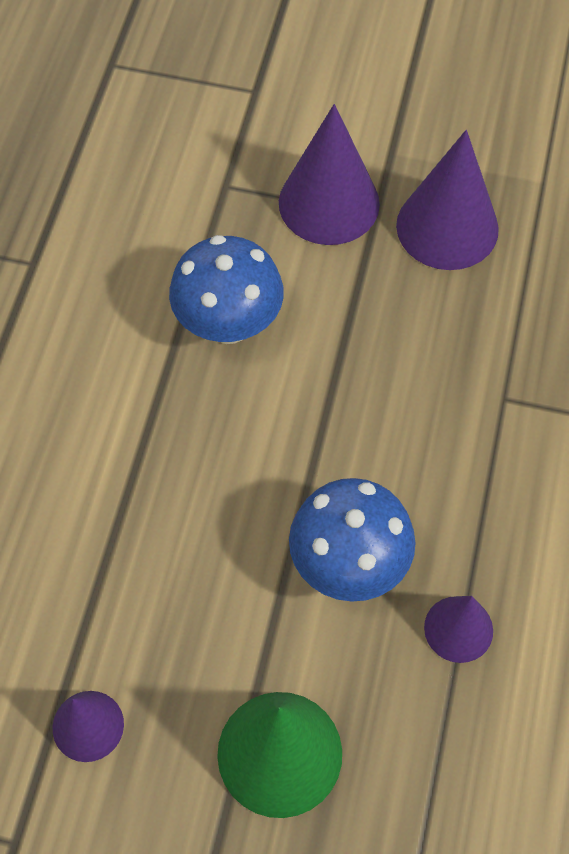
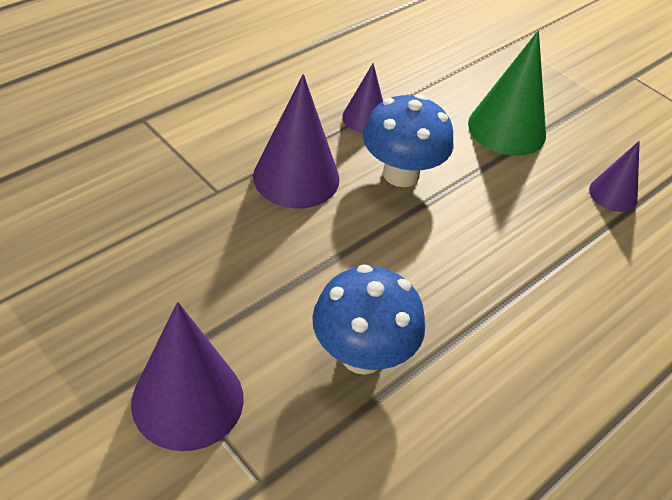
camera: 150 degrees left, 15 degrees down
(447, 227) = (119, 315): purple cone -> purple cone (296, 177)

